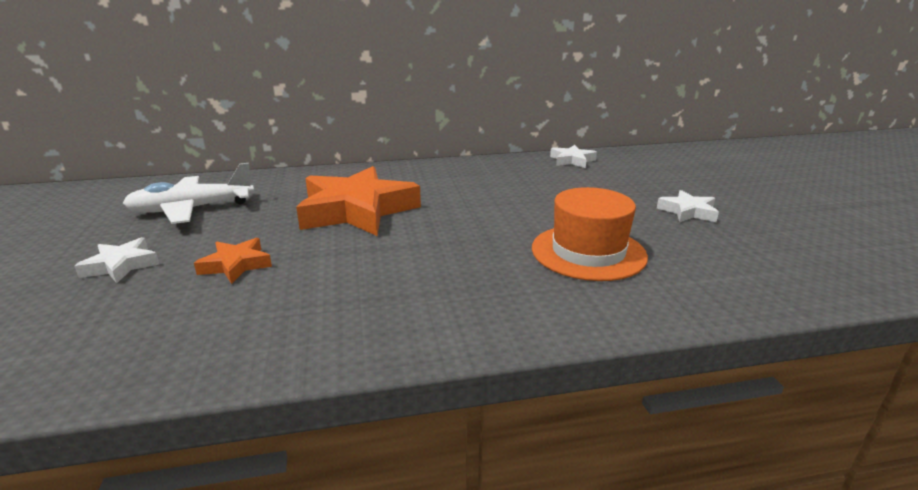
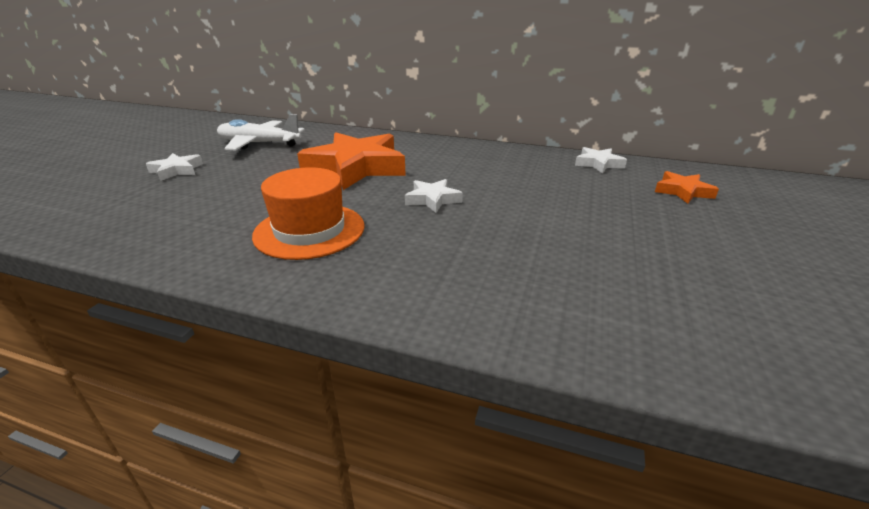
camera: 30 degrees right, 5 degrees up
(236, 265) = (232, 187): orange star -> orange star (683, 191)
(588, 252) = (492, 249): orange hat -> orange hat (309, 230)
(688, 212) = (658, 240): white star -> white star (432, 199)

